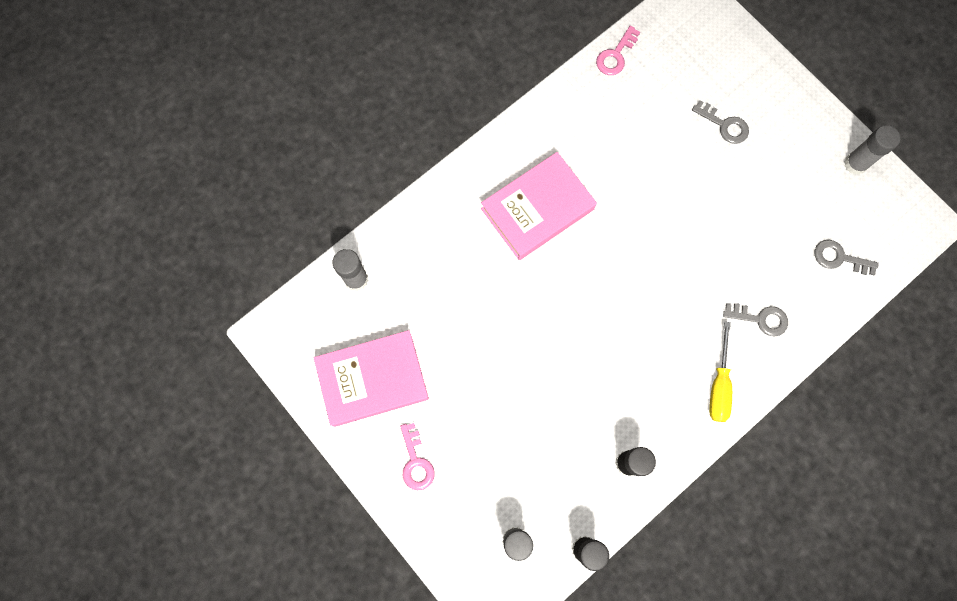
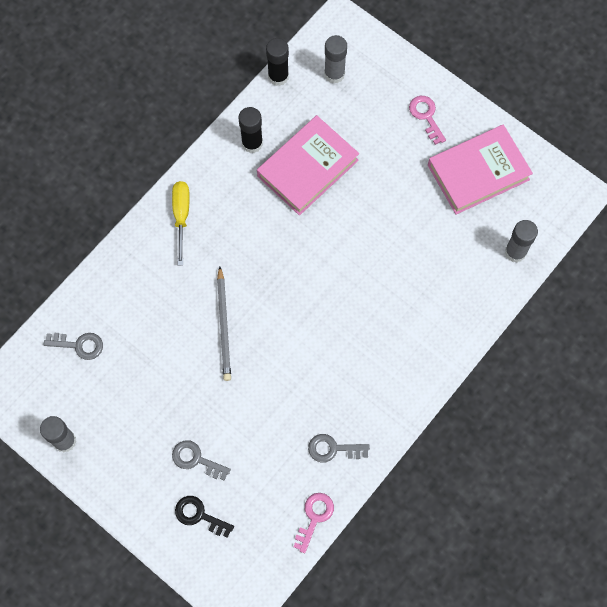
camera: 170 degrees right, 5 degrees down
(537, 209) = (365, 344): pink book -> pink book (308, 168)
(683, 253) = (224, 325): none -> grey pencil
(726, 75) = (199, 515): none -> black key
(761, 319) = (148, 278): grey key -> grey key (333, 449)

